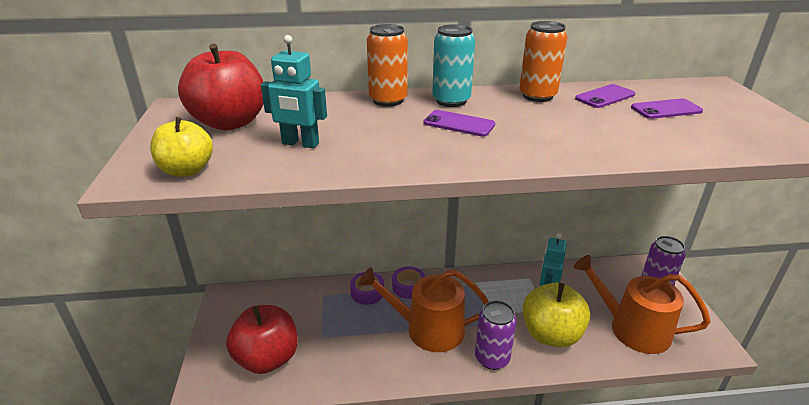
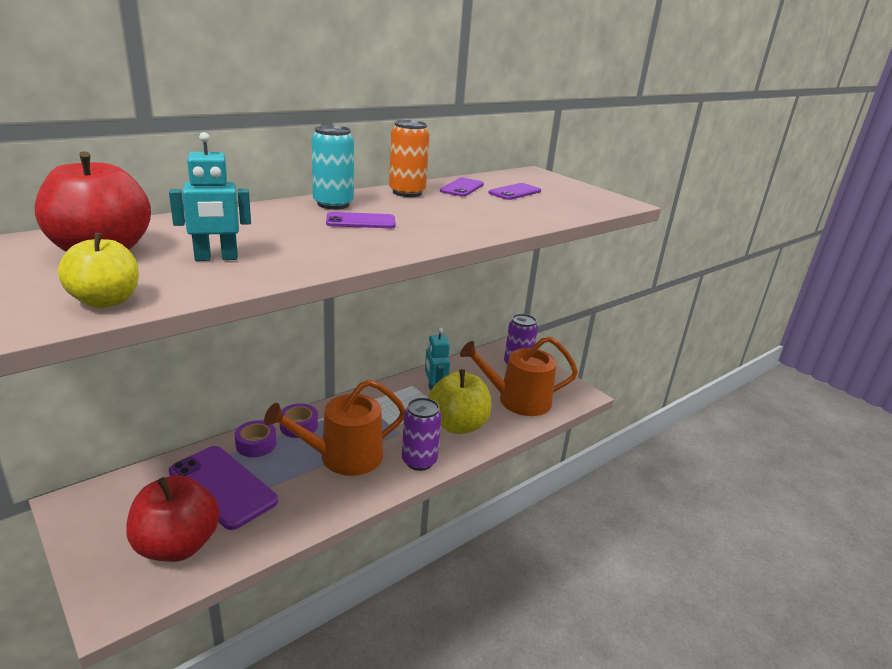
camera: 35 degrees left, 5 degrees down
(323, 321) = (222, 486): none -> purple phone
(388, 100) = (268, 210): orange can -> none

